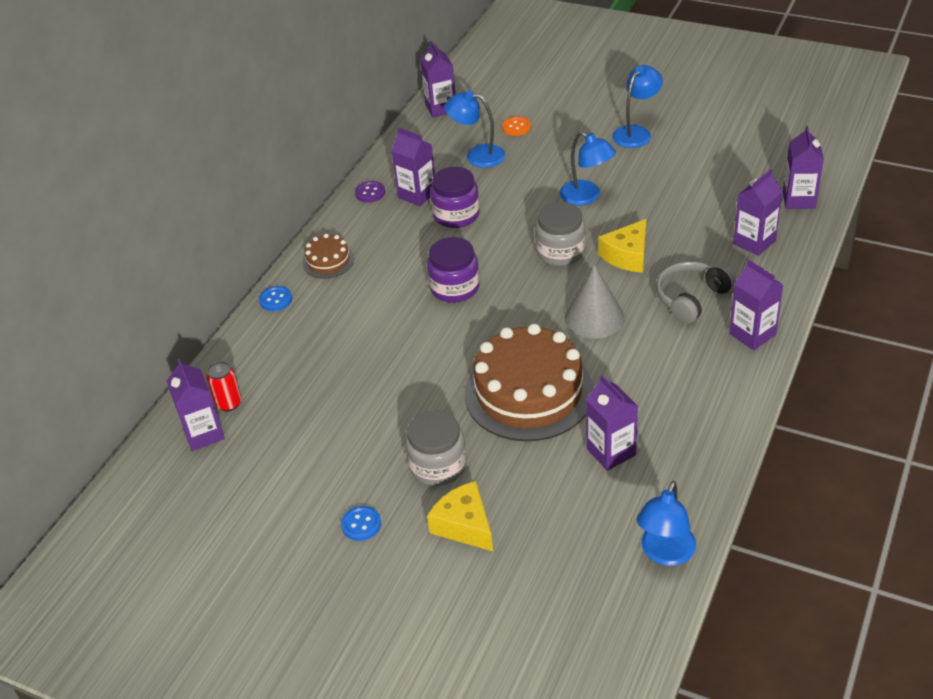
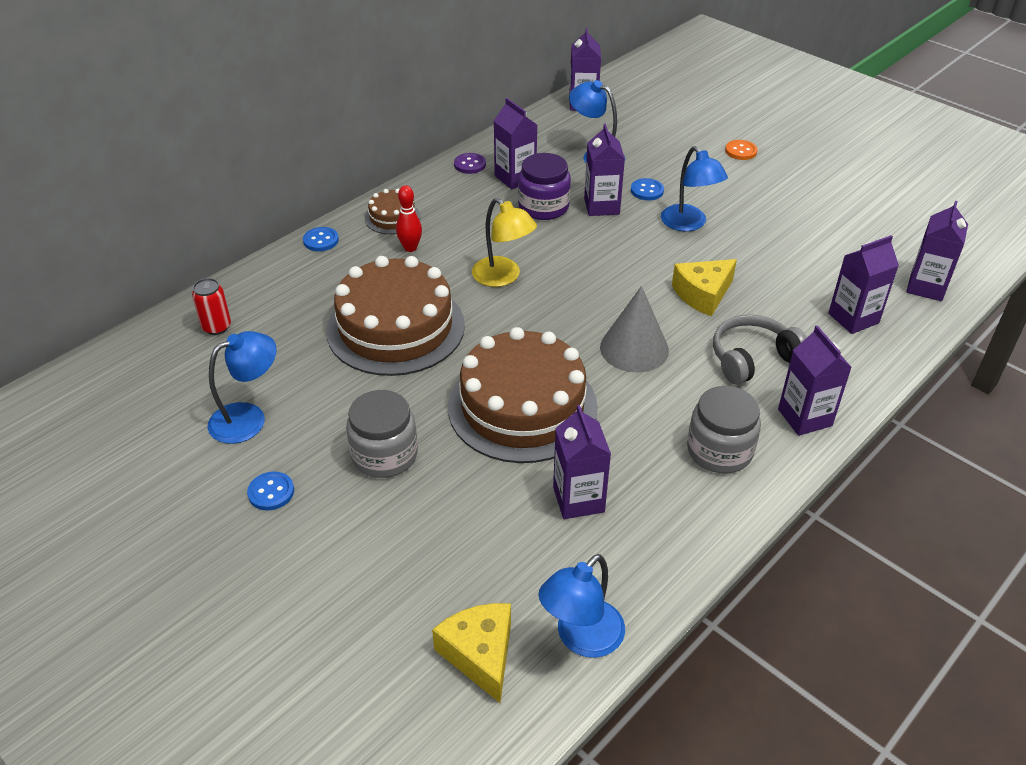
camera: 15 degrees right, 0 degrees up
(204, 434) = (175, 350): purple carton -> purple carton (601, 206)
(360, 284) = (410, 248): none -> red bowling pin
(387, 358) = (395, 328): none -> brown cake
(455, 287) = (503, 277): purple jar -> yellow lamp
(464, 525) = (376, 529): yellow cheese -> yellow cheese (480, 654)
(516, 127) = (649, 139): orange button -> orange button (741, 151)
(537, 176) = (647, 191): none -> blue button
(560, 252) = (632, 271): grey jar -> grey jar (719, 451)
(636, 133) = (774, 174): blue lamp -> blue lamp (248, 418)

